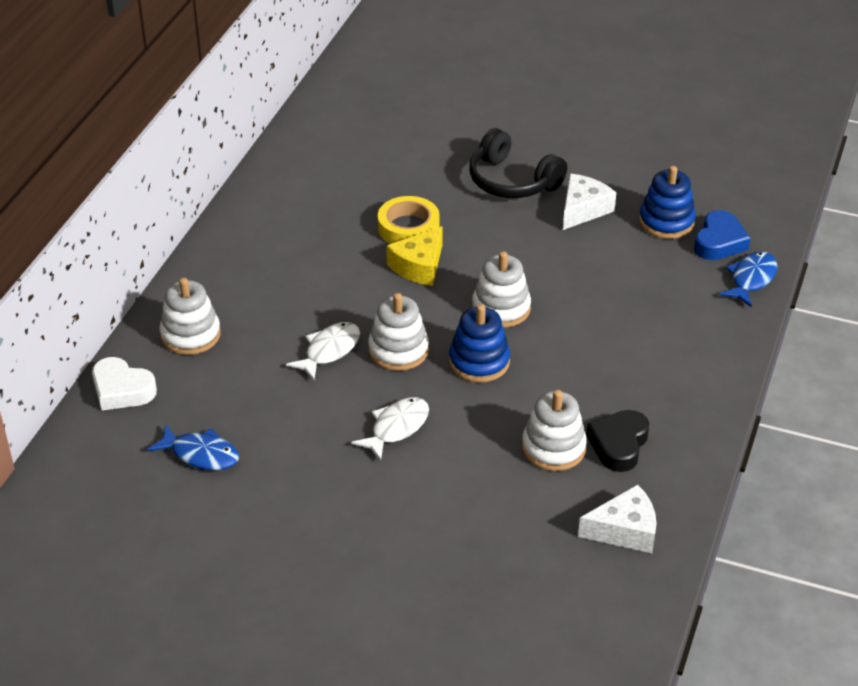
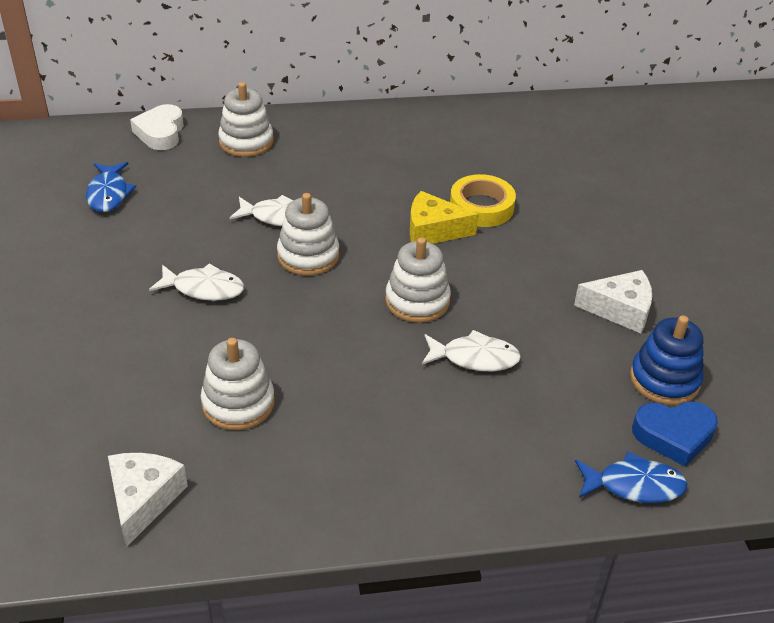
camera: 60 degrees right, 0 degrees up
(479, 362) = (329, 311): blue stacking toy -> none
(512, 181) = (613, 247): black headphones -> none
(585, 303) = (474, 358): none -> white fish
(619, 445) = (273, 453): black heart -> none
(625, 530) = (143, 499): white cheese -> white cheese turned 135 degrees counterclockwise

